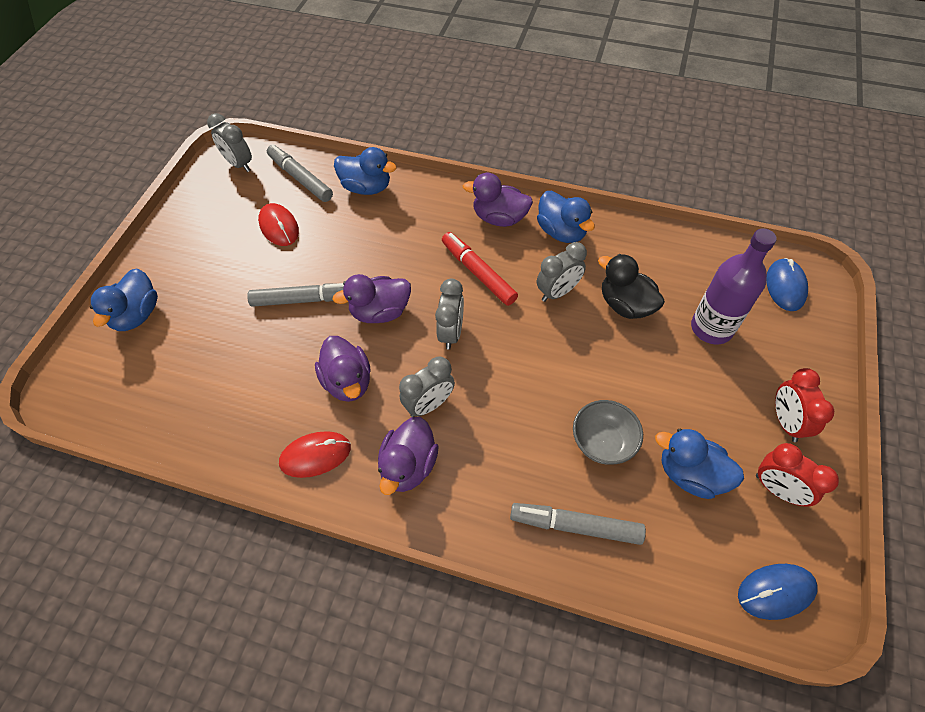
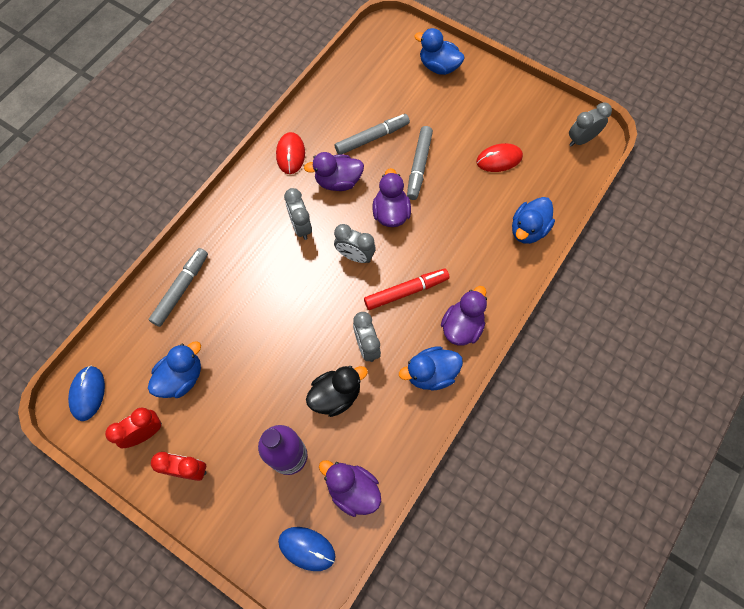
camera: 105 degrees right, 10 degrees up
(300, 178) = (552, 181): grey marker -> grey marker (372, 138)
(408, 466) = (261, 204): purple duck -> purple duck (352, 489)
(602, 442) = (228, 328): grey bowl -> none

